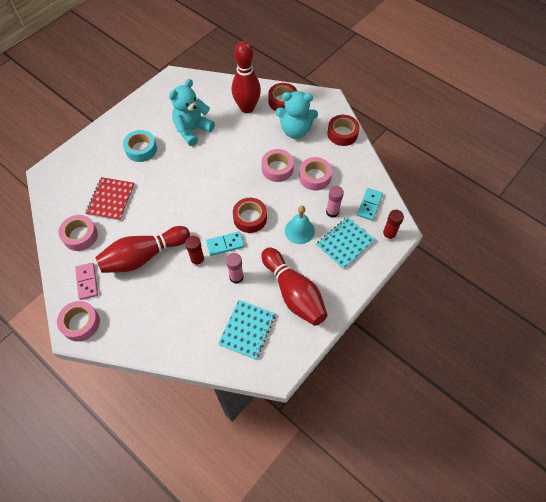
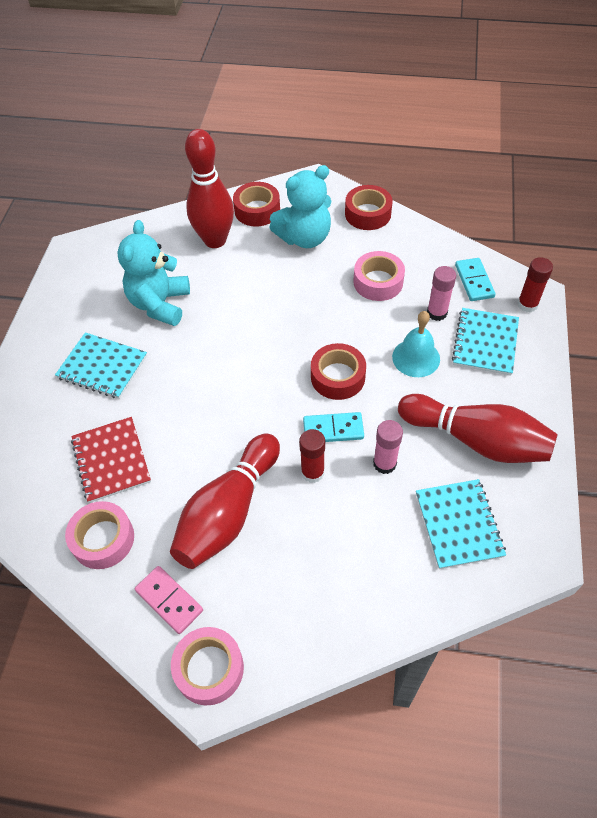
camera: 30 degrees left, 5 degrees down
(141, 149) = (102, 367): turquoise tape -> turquoise notebook
(225, 244) = (333, 429): turquoise domino -> turquoise domino turned 45 degrees clockwise
(277, 169) = (321, 296): pink tape -> none

